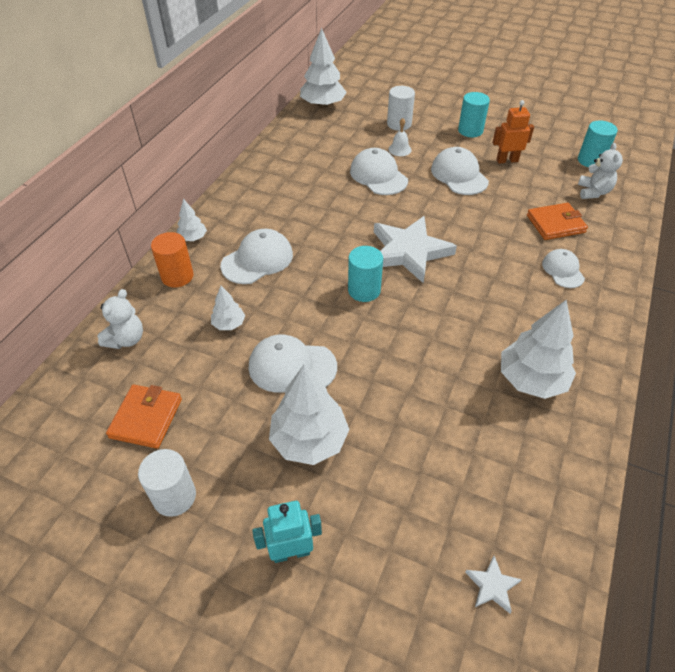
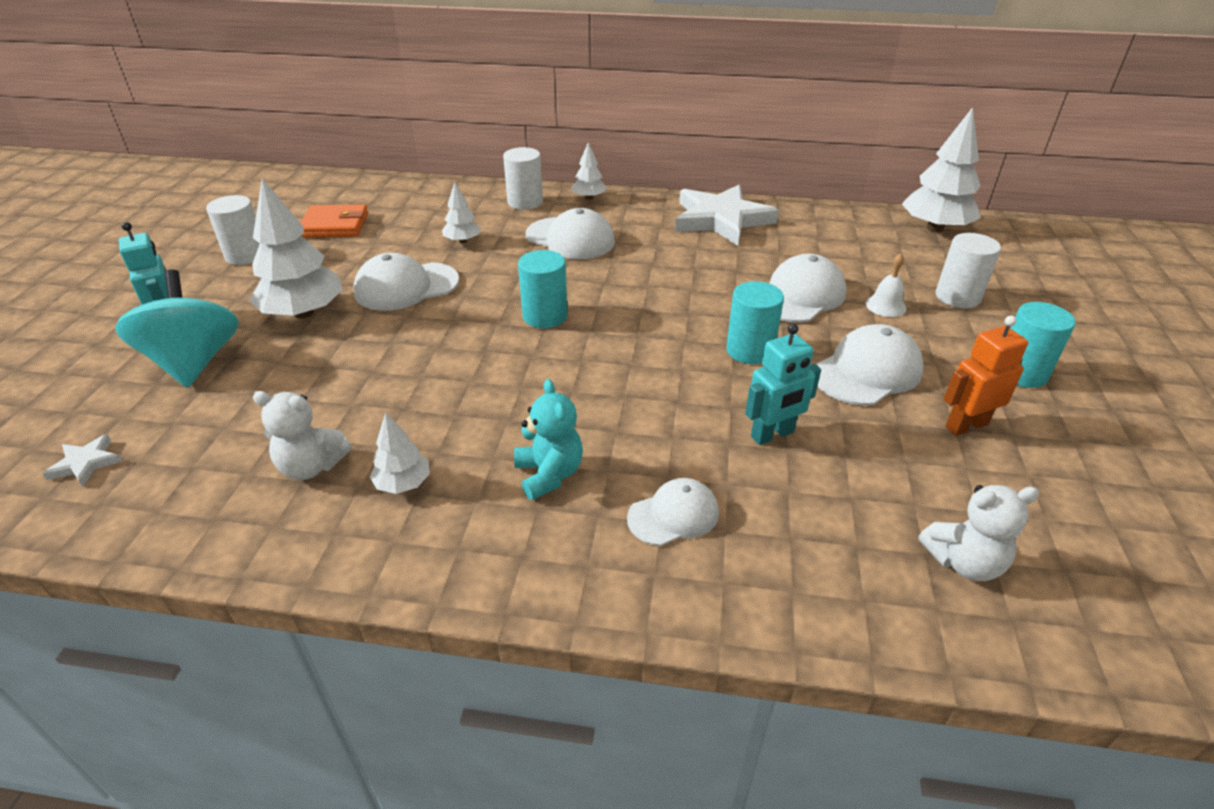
camera: 75 degrees right, 10 degrees down
(126, 339) = (430, 197): white teddy bear -> white teddy bear (311, 466)
(177, 276) = (525, 202): orange cylinder -> white cylinder
(292, 366) = (406, 287): white cap -> white cap turned 105 degrees counterclockwise
(365, 521) = (194, 362): none -> turquoise spinning top
(409, 251) = (639, 342): white star -> white star (721, 219)
(505, 221) = (772, 435): none -> turquoise robot
(507, 160) = (966, 425): orange robot -> orange robot turned 90 degrees counterclockwise
(528, 312) = (549, 474): none -> turquoise teddy bear
(531, 380) = (403, 484): white tree -> white tree, size x0.51
(555, 224) = (807, 501): orange wallet -> none
(590, 160) = (1090, 558): turquoise cylinder -> turquoise cylinder (749, 350)

